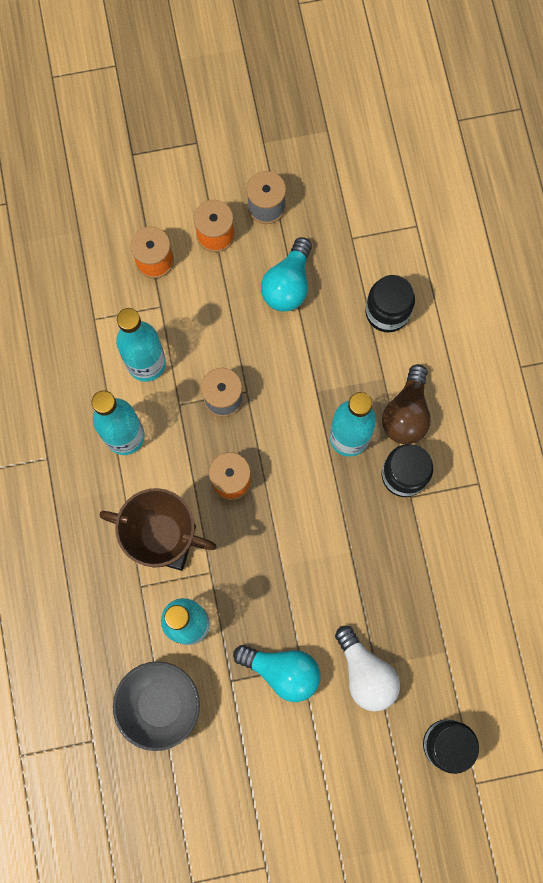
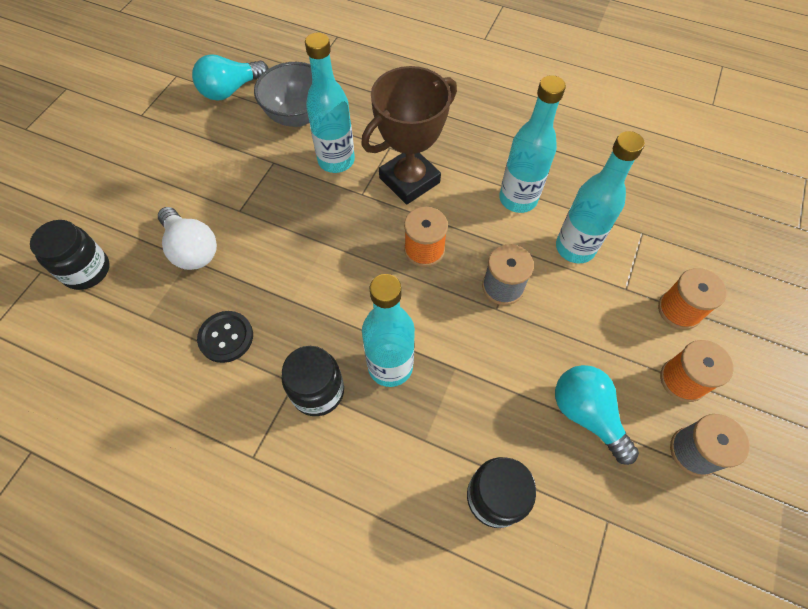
camera: 125 degrees right, 15 degrees down
(282, 671) = (248, 196): turquoise light bulb -> turquoise light bulb (231, 90)
(365, 673) = (192, 249): white light bulb -> white light bulb turned 135 degrees counterclockwise
(406, 413) = (373, 437): brown light bulb -> none
(415, 575) = (226, 337): none -> black button

